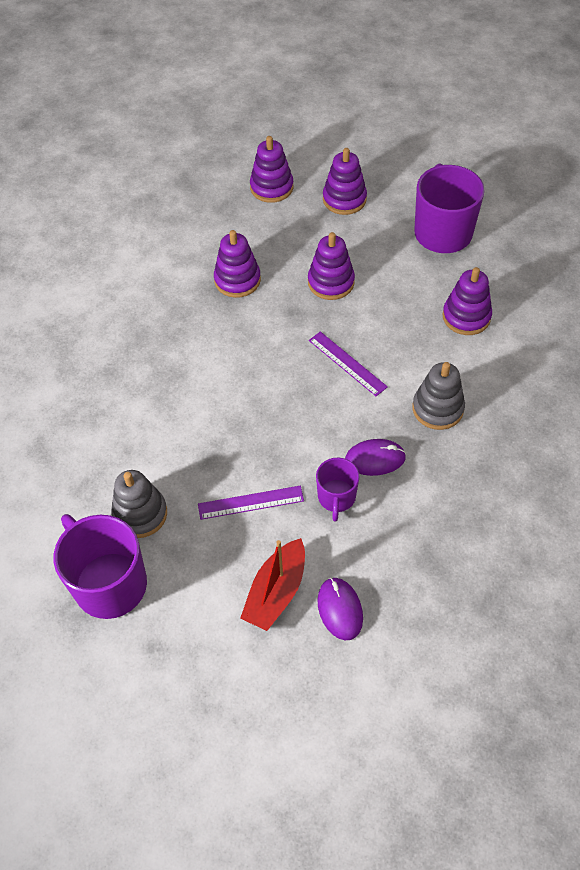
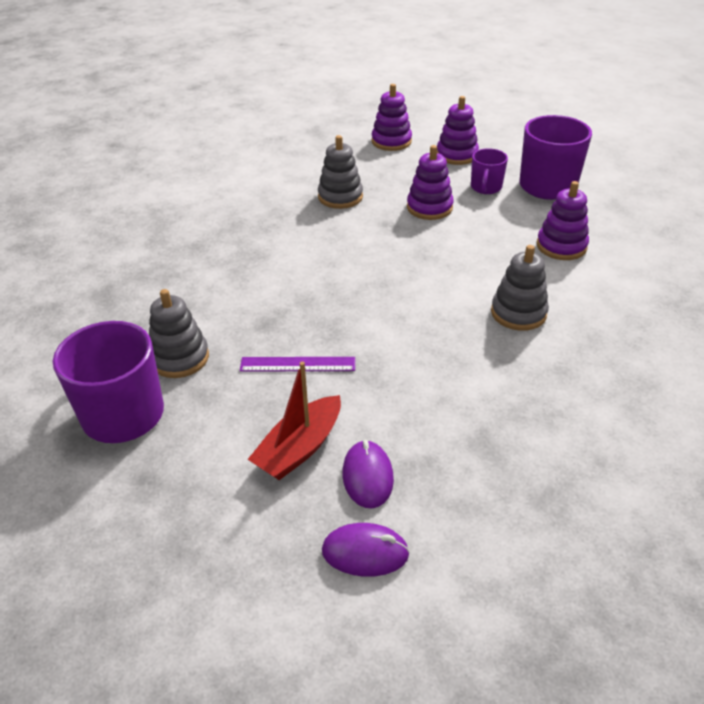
camera: 10 degrees right, 15 degrees down
(237, 280) = (340, 197): purple stacking toy -> grey stacking toy
(336, 497) = (391, 373): purple mug -> purple mug (485, 188)
(347, 363) = (430, 267): purple ruler -> none
(375, 459) = (441, 346): purple mouse -> purple mouse (365, 552)

